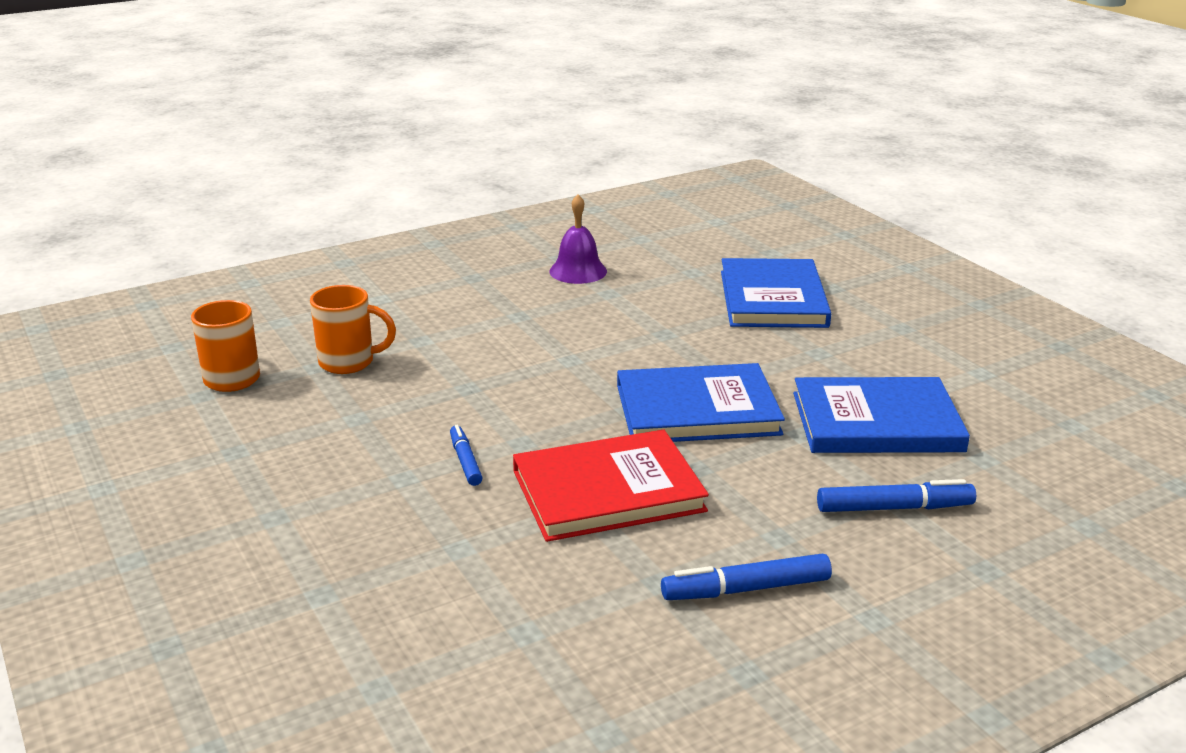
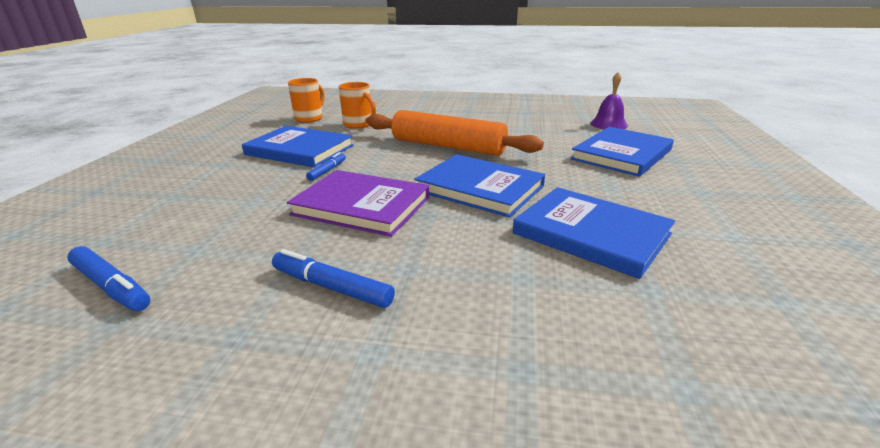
camera: 40 degrees right, 0 degrees up
(350, 444) = (300, 150): none -> blue book
(556, 358) = (448, 146): none -> orange rolling pin
(578, 271) = (524, 119): purple bell -> purple bell (608, 124)
(608, 491) = (361, 206): red book -> purple book
(894, 508) = (516, 288): blue marker -> blue marker (111, 286)

